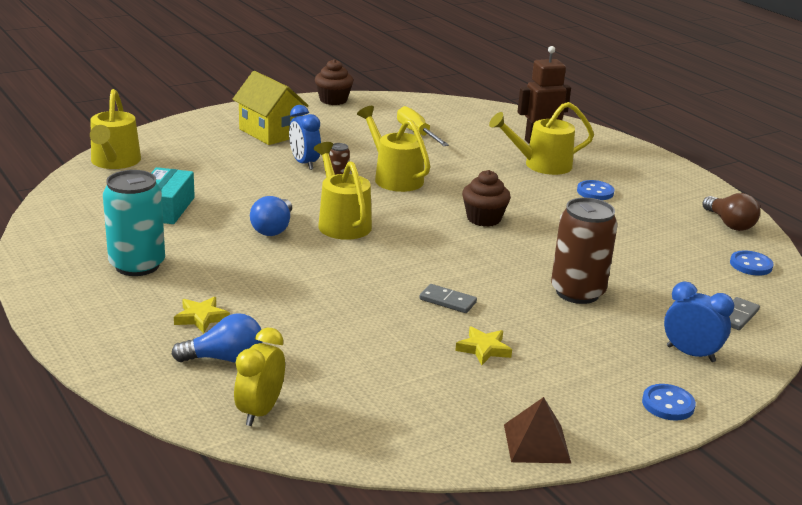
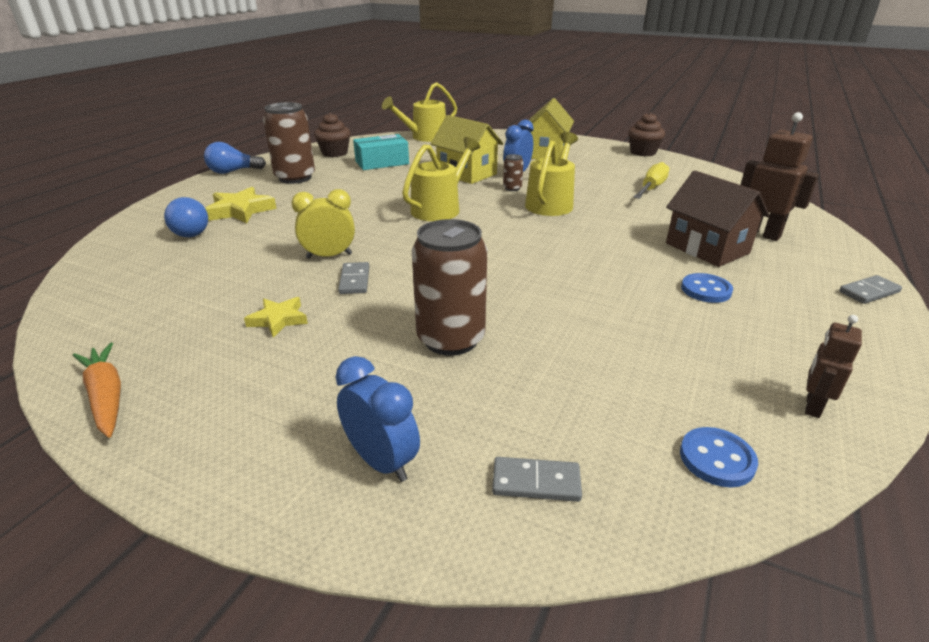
camera: 60 degrees right, 5 degrees up
(137, 265) = (295, 178): turquoise can -> brown can
(201, 318) = (240, 211): yellow star -> yellow star, size x1.57
(260, 411) = (117, 262): yellow clock -> yellow clock (329, 256)
(269, 182) = (466, 173): none -> yellow house
(273, 229) = (397, 193): blue light bulb -> blue light bulb (233, 172)
(483, 219) = (538, 254): brown cupcake -> brown cupcake (334, 153)
(536, 443) = (106, 396): brown pyramid -> orange carrot
(541, 165) = (707, 248): yellow watering can -> brown house
(642, 154) = (869, 292): none -> grey domino
(668, 404) = (234, 473): blue button -> none
(690, 354) = (381, 461): blue clock -> blue clock turned 45 degrees counterclockwise
(729, 224) = (812, 406): brown light bulb -> brown robot

